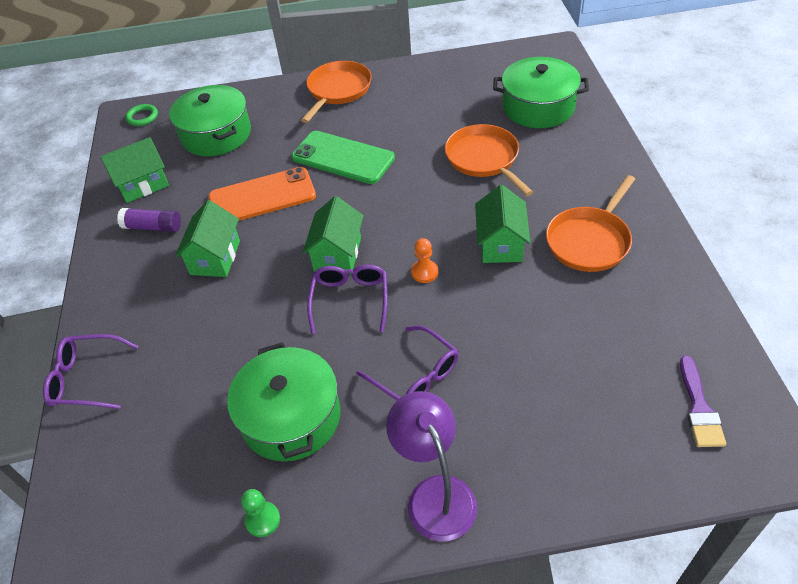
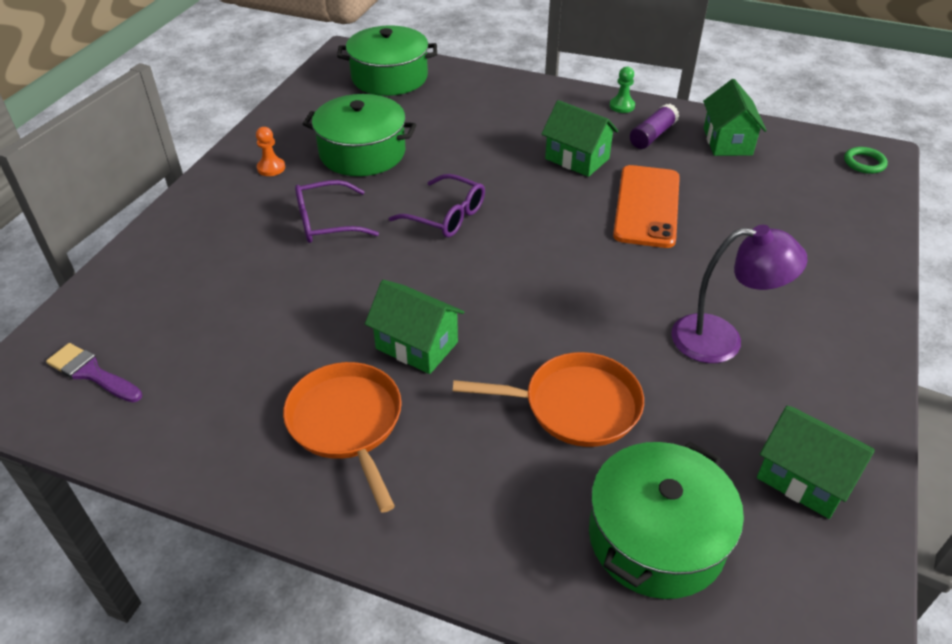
camera: 115 degrees right, 5 degrees down
(87, 378) = (497, 80): purple glasses -> none
(216, 134) = (792, 204): green pot -> green pot (389, 77)
(263, 520) = (299, 122): green pawn -> green pawn (622, 106)
(337, 254) = (513, 227): green house -> green house (804, 478)
(338, 90) = (840, 329): orange pan -> none
(343, 158) = (674, 283): green phone -> none
(424, 272) = (433, 273): orange pawn -> orange pawn (271, 168)
(435, 494) = (224, 193): purple lamp -> purple lamp (721, 340)

